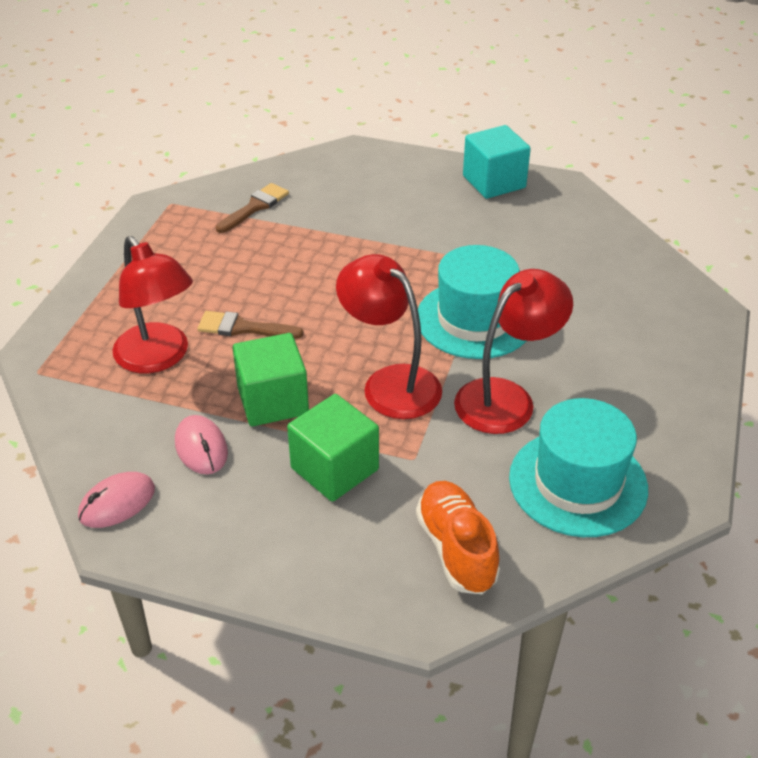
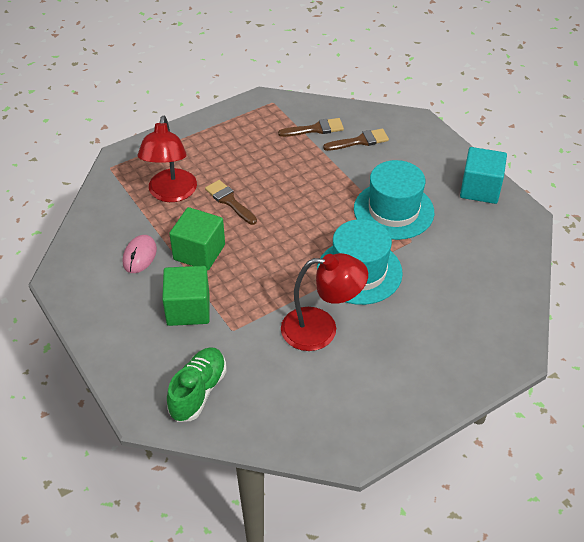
camera: 40 degrees right, 5 degrees up
(117, 503) = (75, 260): pink mouse -> none
(319, 196) = (360, 141): none -> brown brush
(390, 383) = (269, 280): red lamp -> none
(456, 549) = (198, 391): orange shoe -> green shoe
(578, 483) = (301, 402): turquoise hat -> turquoise hat (393, 210)

